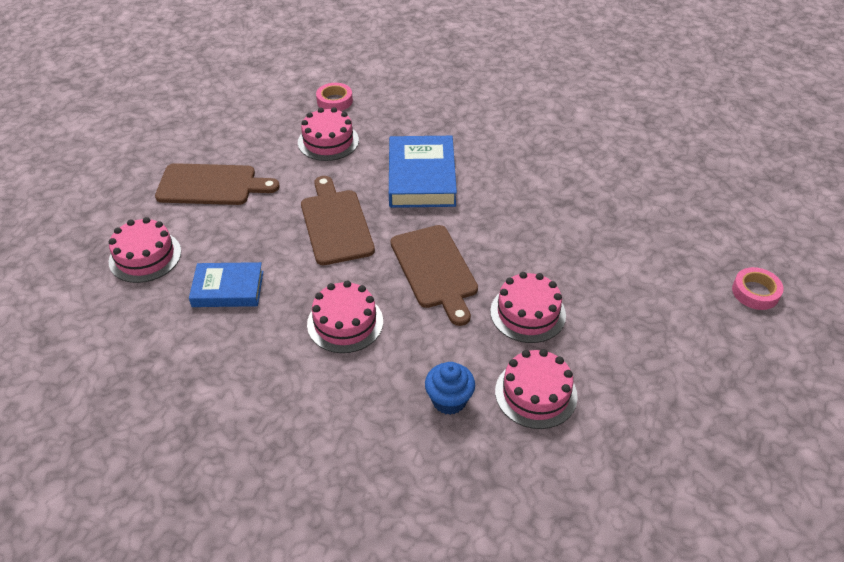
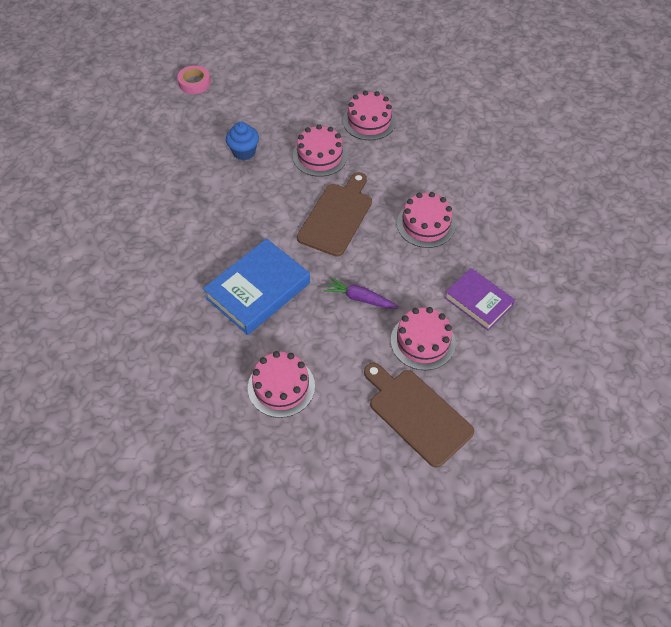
camera: 135 degrees left, 10 degrees up
(145, 256) = (518, 376): pink cake -> pink cake (422, 341)
(228, 289) = (478, 301): blue book -> purple book
(334, 101) = (222, 435): pink tape -> none
(335, 224) = (360, 298): brown cutting board -> purple carrot
(449, 400) = (415, 147): blue cupcake -> blue cupcake (244, 152)

